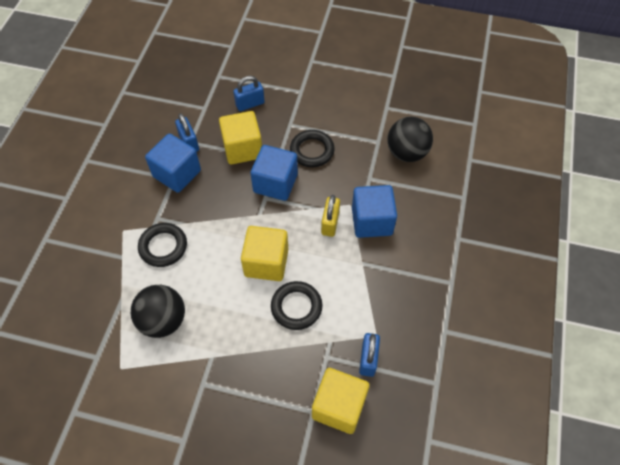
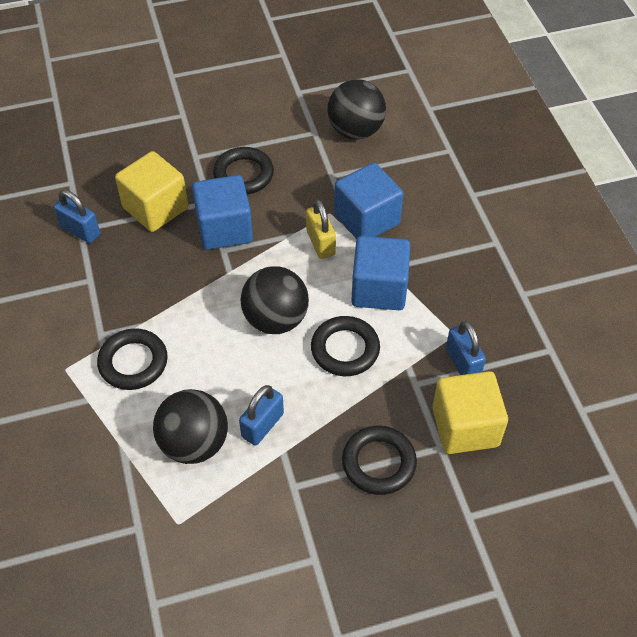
camera: 30 degrees left, 5 degrees down
(177, 173) = (90, 272): blue cube -> blue cube (379, 289)
(250, 104) = (128, 154): blue padlock -> blue padlock (262, 425)
(265, 399) = (378, 463): none -> black ring
(266, 262) = (275, 319): yellow cube -> black ball

